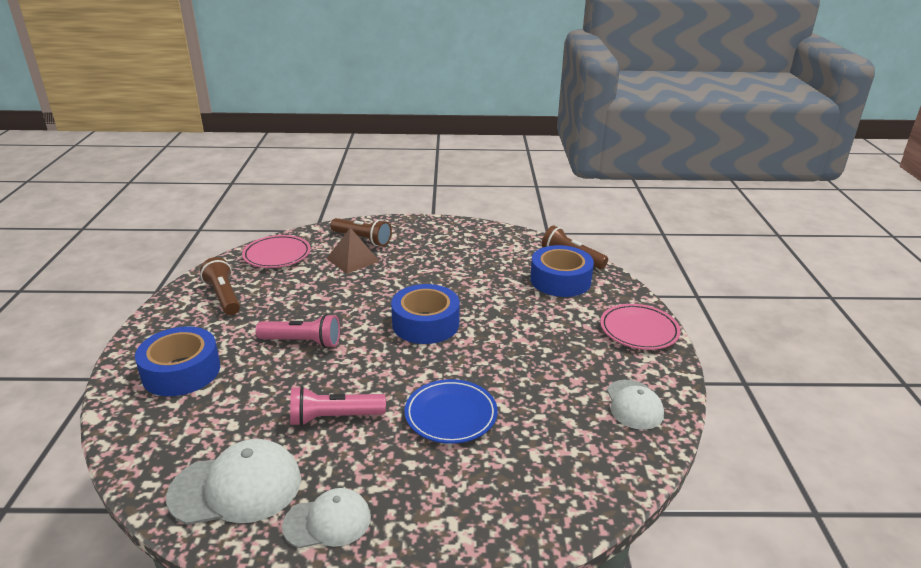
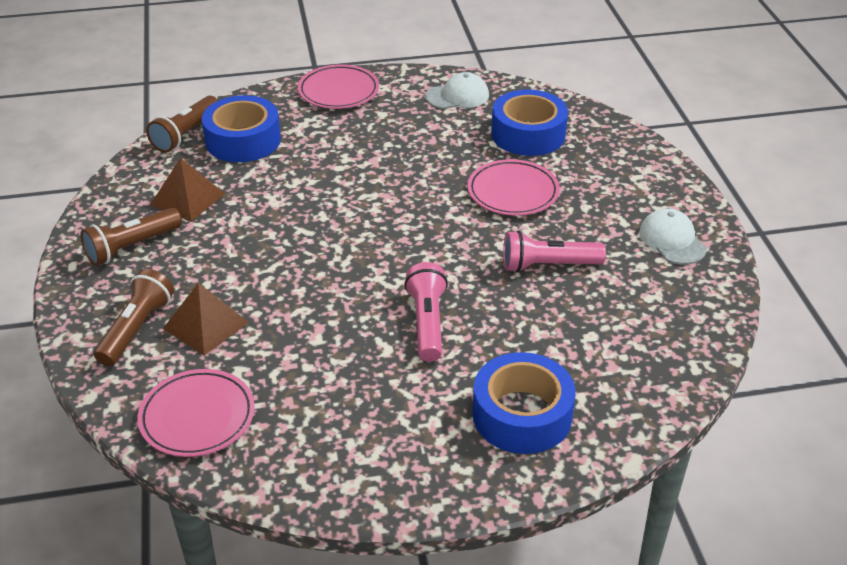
camera: 100 degrees left, 10 degrees up
(224, 296) = (337, 439): brown flashlight -> brown flashlight (132, 247)
(236, 487) = (667, 305): white cap -> none
(334, 417) = (548, 265): pink flashlight -> pink flashlight turned 105 degrees clockwise
(425, 324) = (361, 230): blue tape -> blue tape (528, 134)
(451, 415) = (513, 192): blue plate -> pink plate
(488, 257) = (187, 199): none -> brown pyramid

